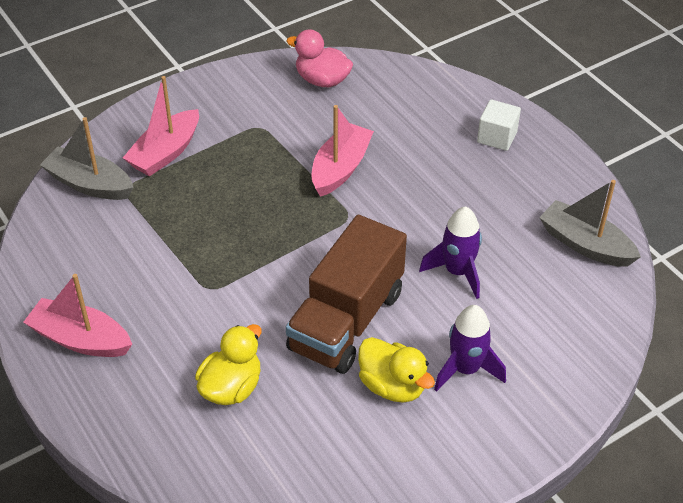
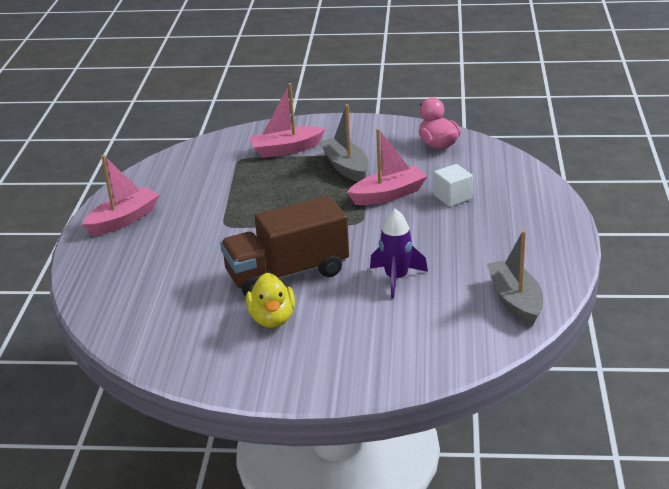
camera: 40 degrees right, 15 degrees down
(80, 339) = (123, 220): pink boat -> pink boat turned 75 degrees clockwise
(89, 184) = (222, 149): grey boat -> grey boat (346, 167)
(231, 387) = (175, 277): yellow duck -> none
(466, 369) = (332, 332): purple rocket -> none
(497, 137) = (527, 216): white cube -> white cube (452, 197)

